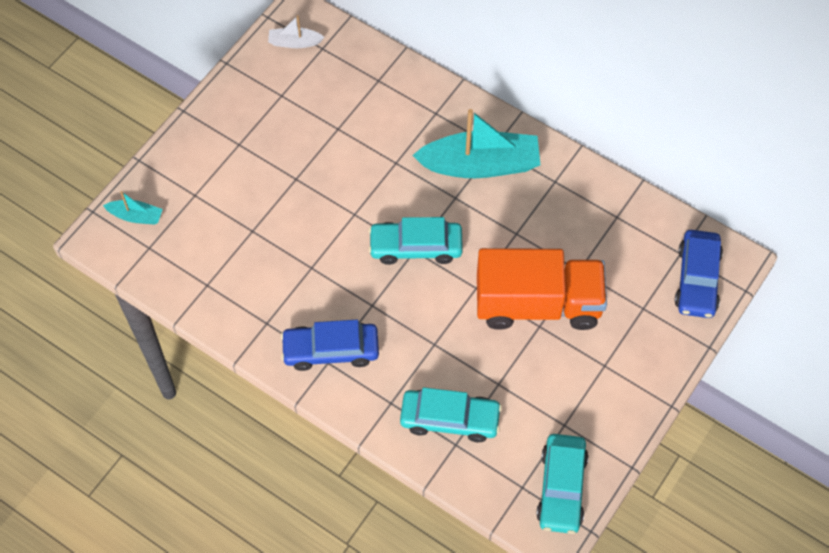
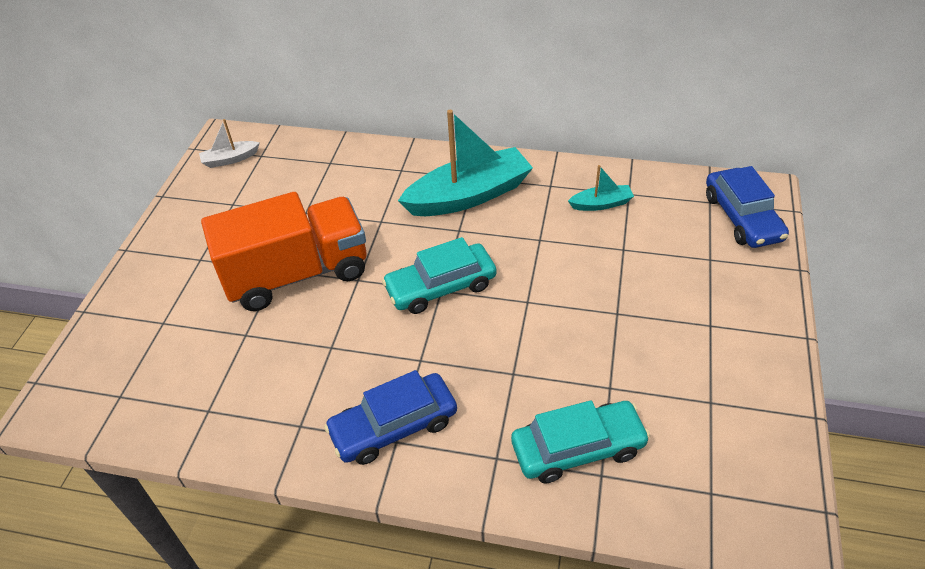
camera: 20 degrees left, 15 degrees down
(136, 216) = (94, 369): turquoise boat -> turquoise boat (601, 204)
(538, 304) = (602, 293): orange truck -> orange truck (297, 274)
(561, 488) = (756, 474): turquoise car -> none

